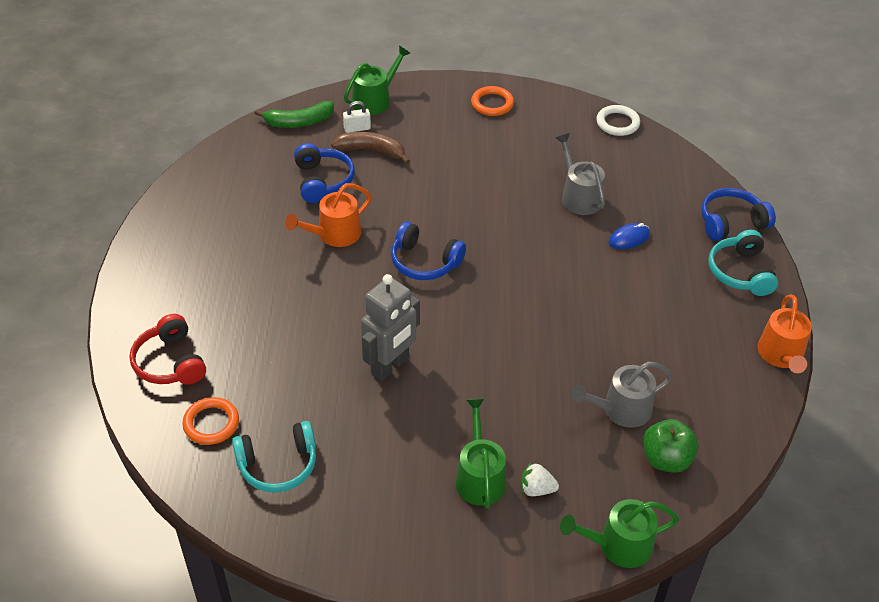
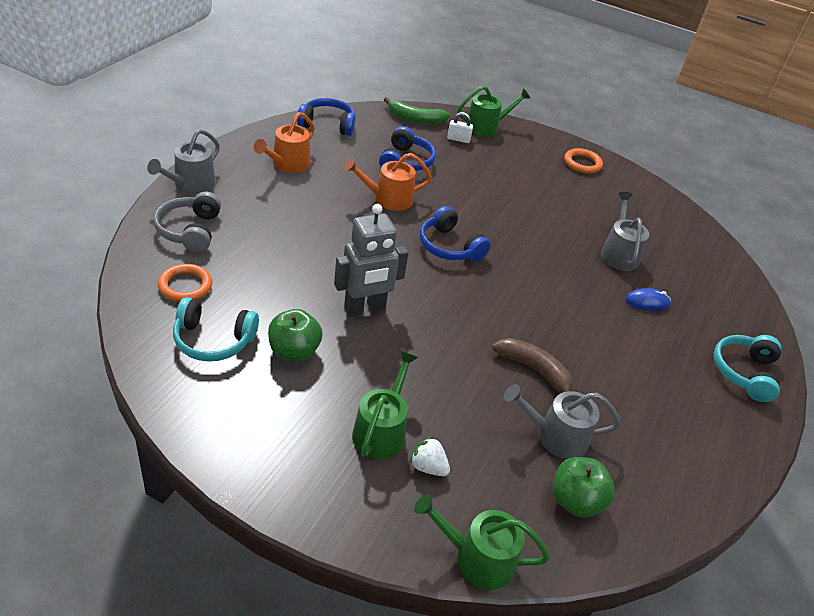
camera: 20 degrees right, 5 degrees down
(130, 309) = (191, 184): none -> grey watering can
(170, 362) = (190, 230): red headphones -> grey headphones
(357, 440) = (294, 351): none -> green apple
(372, 151) = (460, 157): brown banana -> brown banana (535, 371)
(617, 123) = (687, 216): white ring -> none
(731, 222) = (756, 329): blue headphones -> blue headphones (327, 124)
(781, 355) = (751, 461): orange watering can -> orange watering can (288, 164)

